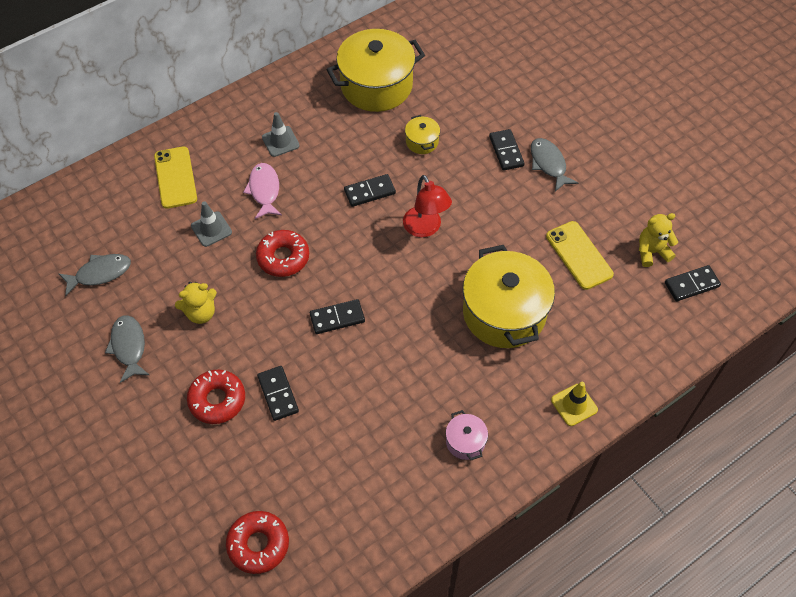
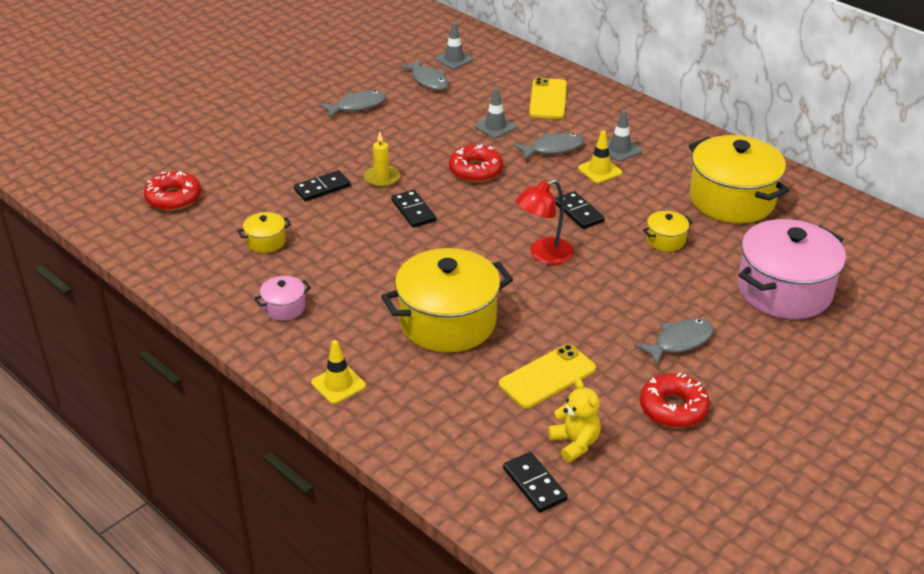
camera: 80 degrees right, 20 degrees down
(64, 243) = (454, 59): none -> grey traffic cone
(175, 177) = (548, 99): yellow phone -> yellow phone turned 60 degrees counterclockwise
(201, 313) = (400, 135): yellow teddy bear -> none
(217, 400) = (311, 157): red donut -> red donut (673, 408)
(264, 190) = (553, 148): pink fish -> grey fish
(275, 338) = (382, 178): none -> yellow candle
(310, 163) = (599, 170): none -> yellow traffic cone
(359, 453) = (266, 242): none -> yellow pot
(498, 87) = (784, 290): none -> pink pot
(506, 151) = (683, 305): black domino -> none

